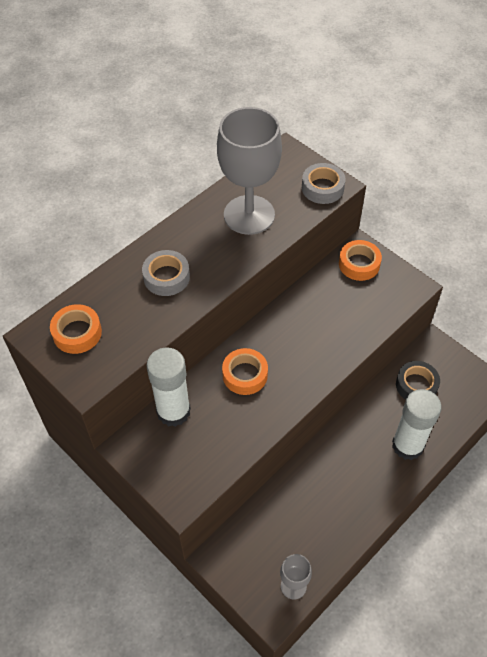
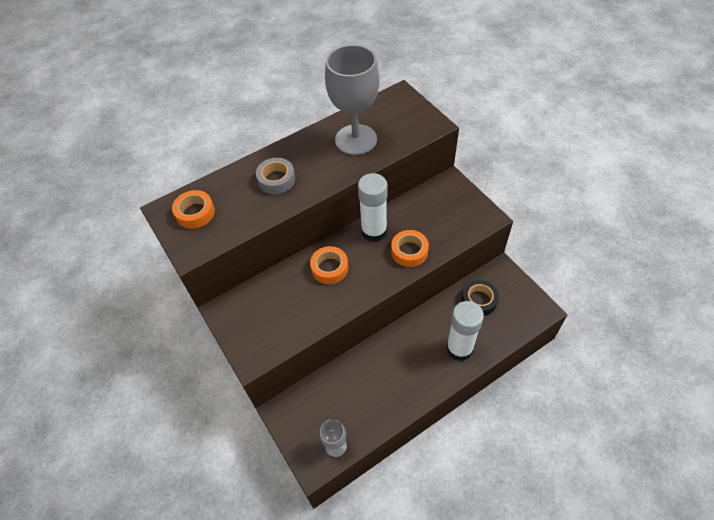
camera: 15 degrees right, 0 degrees up
(173, 411) = (265, 288): white glue stick -> white glue stick (374, 231)
(322, 188) = (422, 125): grey tape -> none
(359, 264) = (446, 193): orange tape -> orange tape (409, 251)

